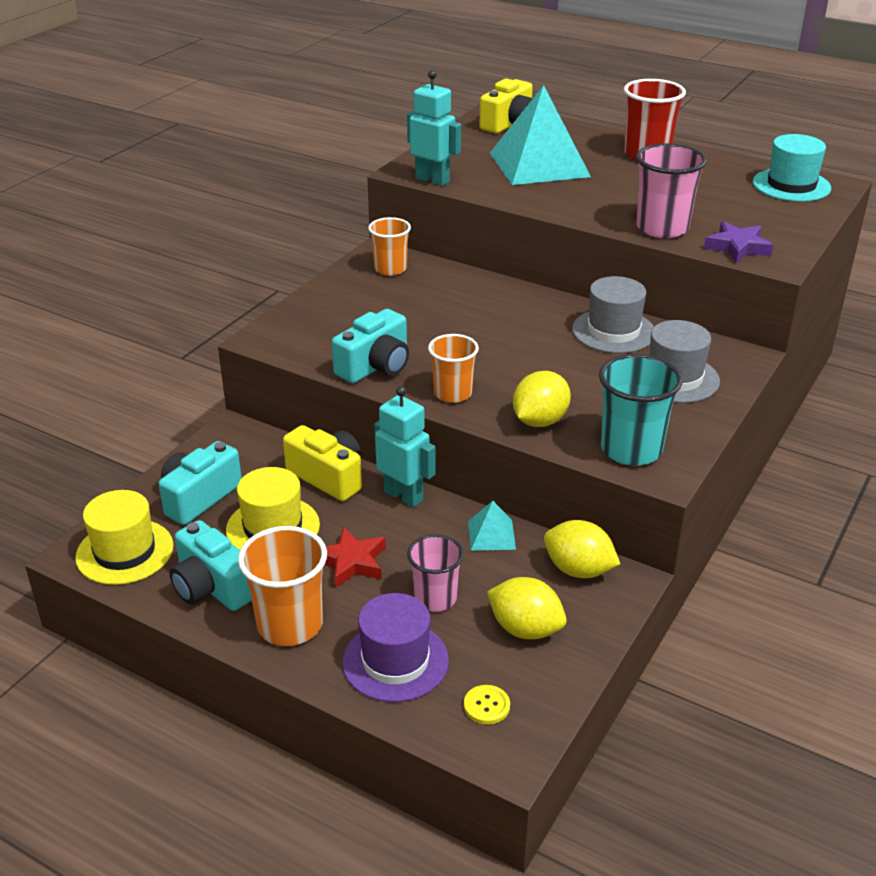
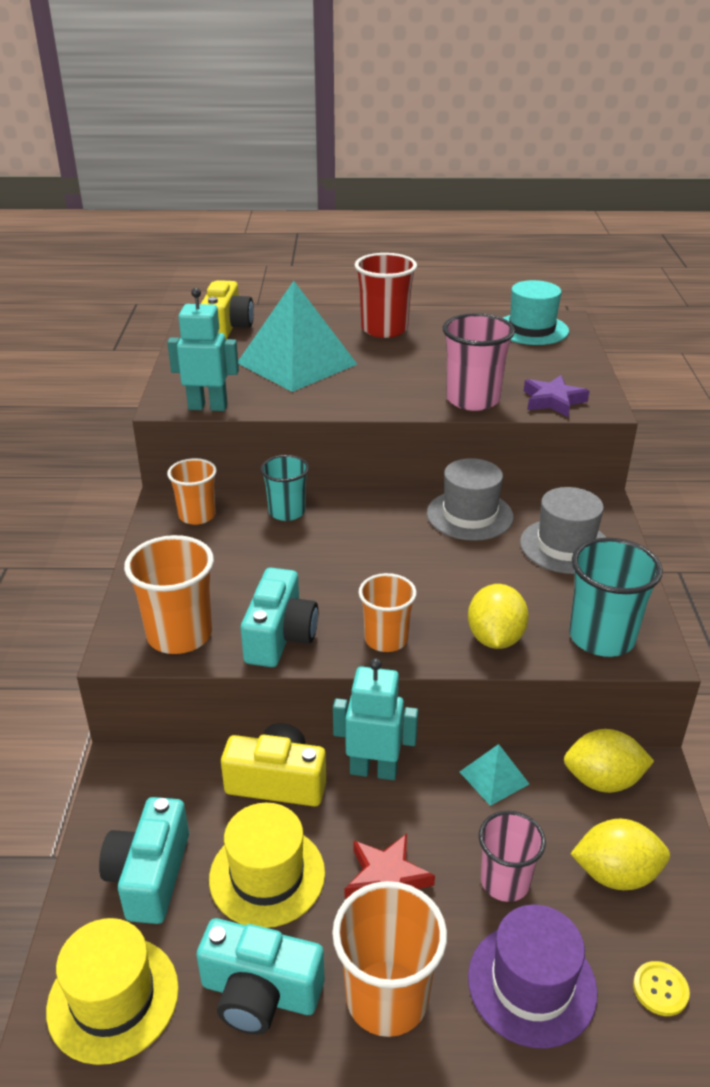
camera: 30 degrees left, 0 degrees up
(306, 342) = (179, 635): none -> orange cup
(462, 286) = (287, 512): none -> turquoise cup

